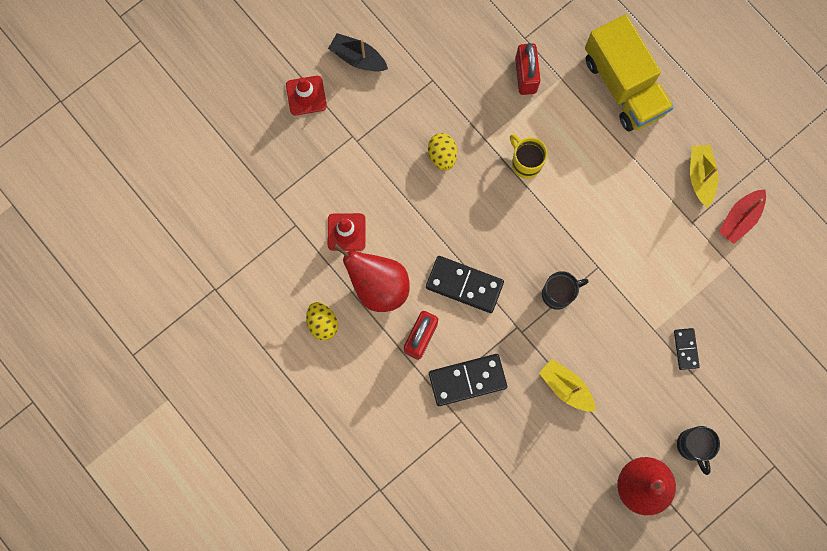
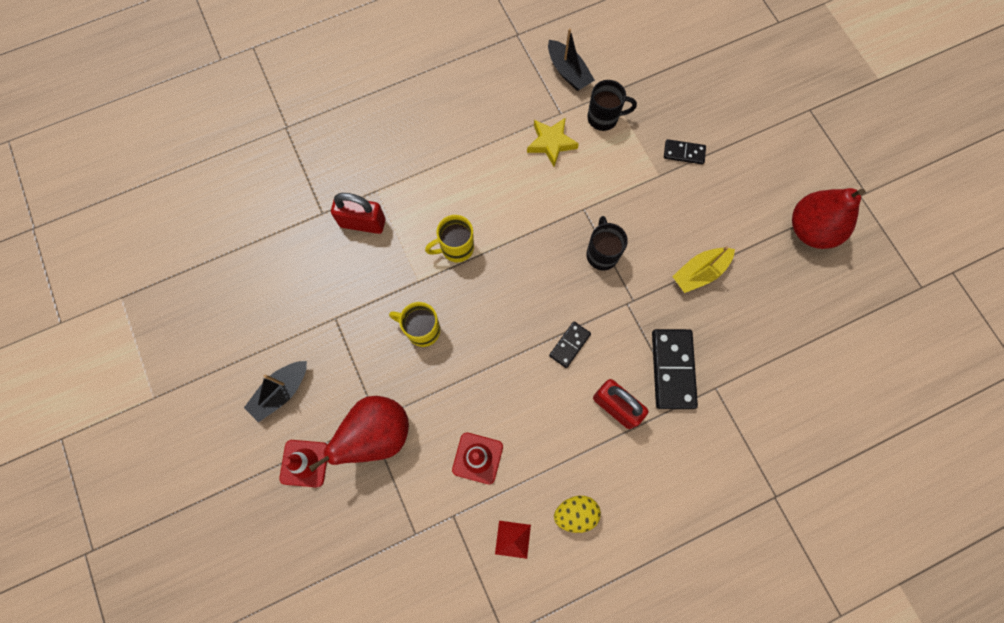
camera: 75 degrees left, 5 degrees down
(289, 277) = (513, 539): none -> red pyramid
(378, 286) = (548, 438): red pear -> red pear (377, 434)
(442, 155) = (422, 330): yellow egg -> yellow mug
(464, 285) = (569, 345): black domino -> black domino, size x0.56
(623, 85) = (404, 135): yellow truck -> none
(657, 221) = (551, 143): none -> yellow star
(692, 446) = (779, 173): black mug -> black mug (604, 118)
(700, 176) = (518, 93): yellow boat -> none
(740, 218) = (568, 72): red boat -> black boat

